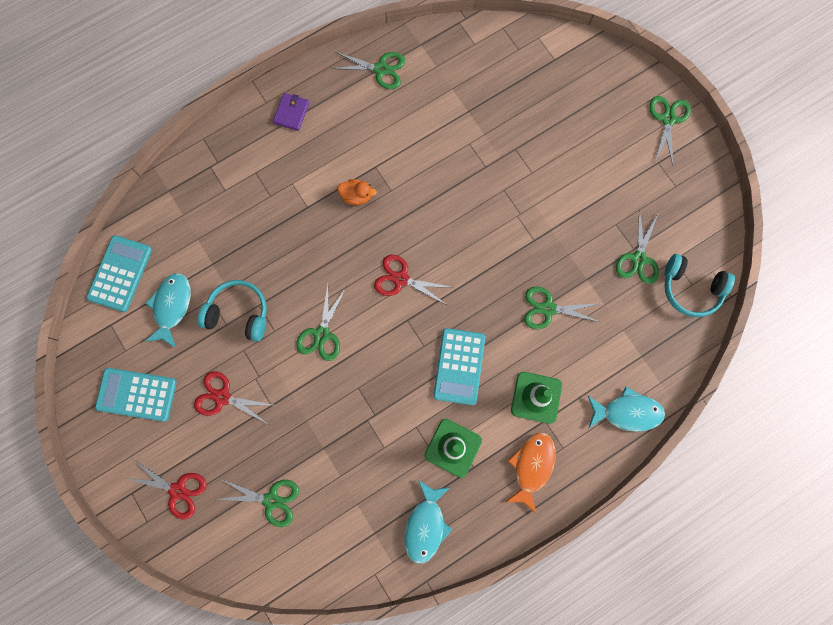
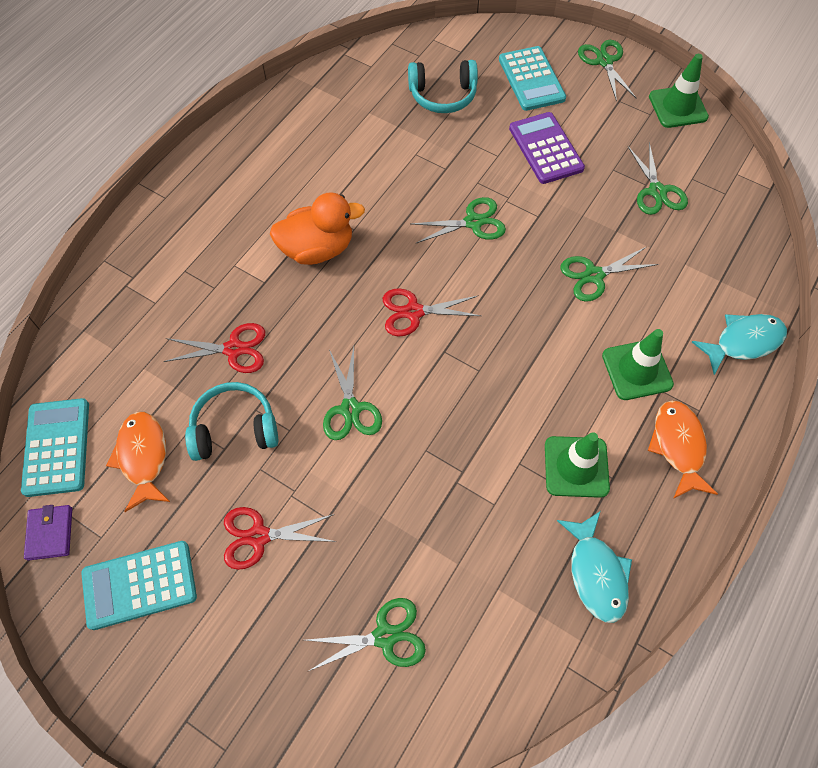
camera: 25 degrees left, 15 degrees down
(172, 306) = (143, 457): turquoise fish -> orange fish
(178, 491) = (251, 685): red scissors -> red scissors (234, 349)
(291, 113) = (200, 197): purple wallet -> purple wallet (50, 533)
(356, 196) = (317, 249): orange duck -> orange duck, size x1.87
(381, 69) = (282, 122): green scissors -> green scissors (473, 222)
(459, 366) = (531, 375): turquoise calculator -> turquoise calculator (531, 79)
(573, 182) = (546, 148): none -> purple calculator
(690, 289) = (726, 198): turquoise headphones -> turquoise headphones (443, 95)
(702, 189) = (678, 107): none -> green traffic cone

